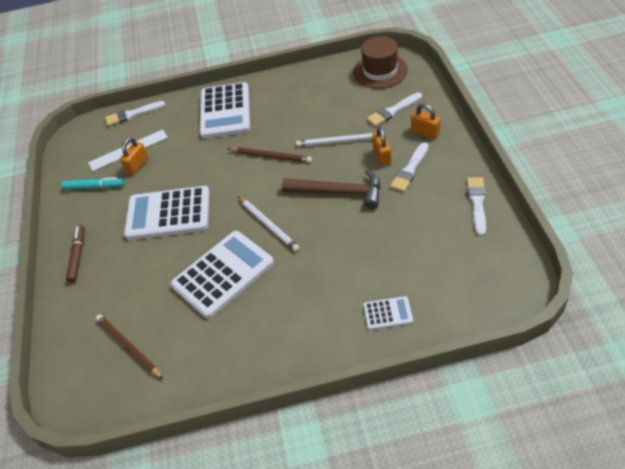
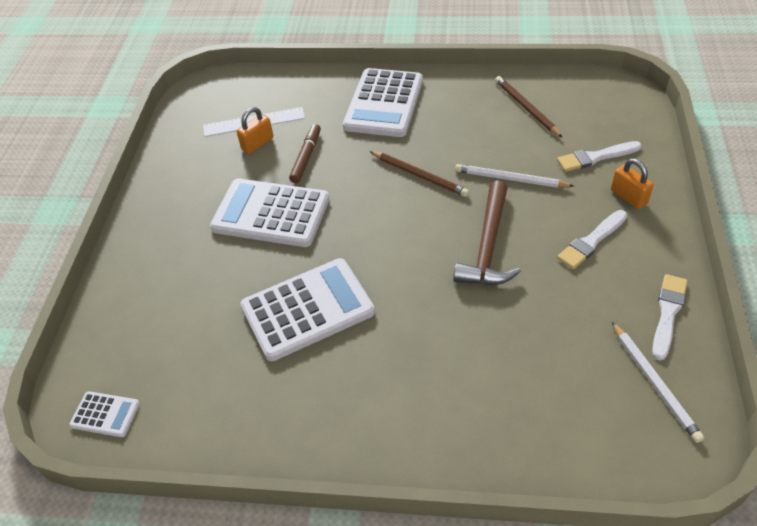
camera: 15 degrees right, 0 degrees up
(77, 256) = (150, 235): brown marker -> brown marker (306, 157)
(94, 187) = (199, 156): turquoise marker -> none
(128, 347) = (165, 366): brown pencil -> brown pencil (526, 108)
(132, 114) = (274, 80): white brush -> none
(268, 225) = (385, 263): white pencil -> white pencil (655, 383)
(339, 192) = (488, 246): brown hammer -> brown hammer turned 75 degrees clockwise
(380, 71) = (596, 101): brown hat -> none
(382, 156) = (560, 214): orange padlock -> none
(387, 313) = (495, 427): white calculator -> white calculator (105, 414)

